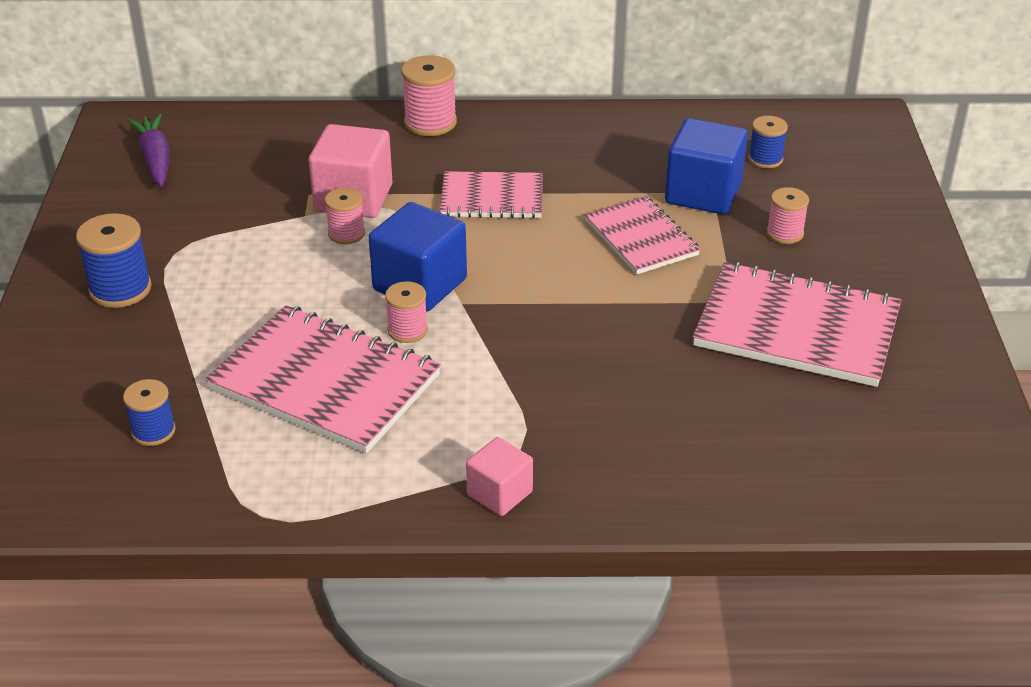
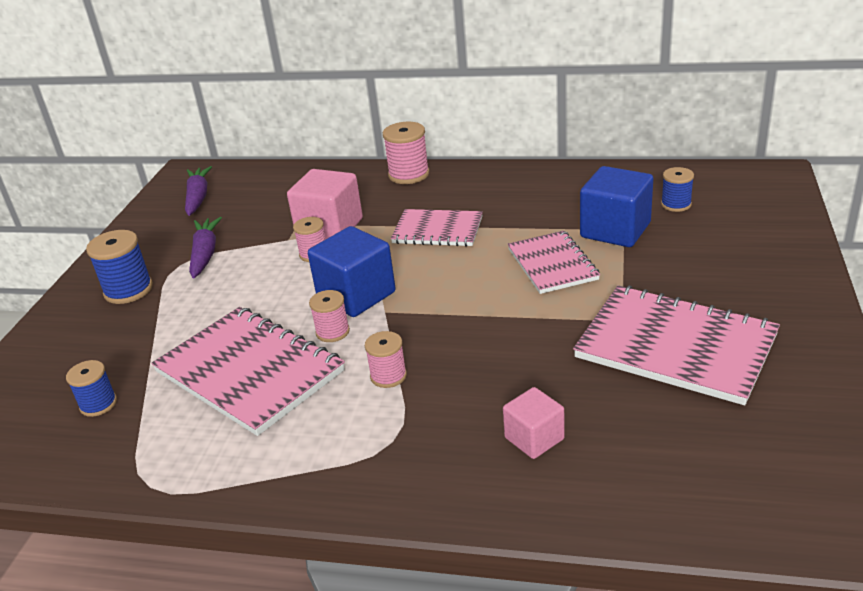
camera: 15 degrees right, 5 degrees down
(202, 237) = (205, 254): none -> purple carrot
(499, 493) = (359, 483): pink cube -> pink cube (534, 438)
(785, 233) = (681, 264): pink spool -> pink spool (388, 376)

